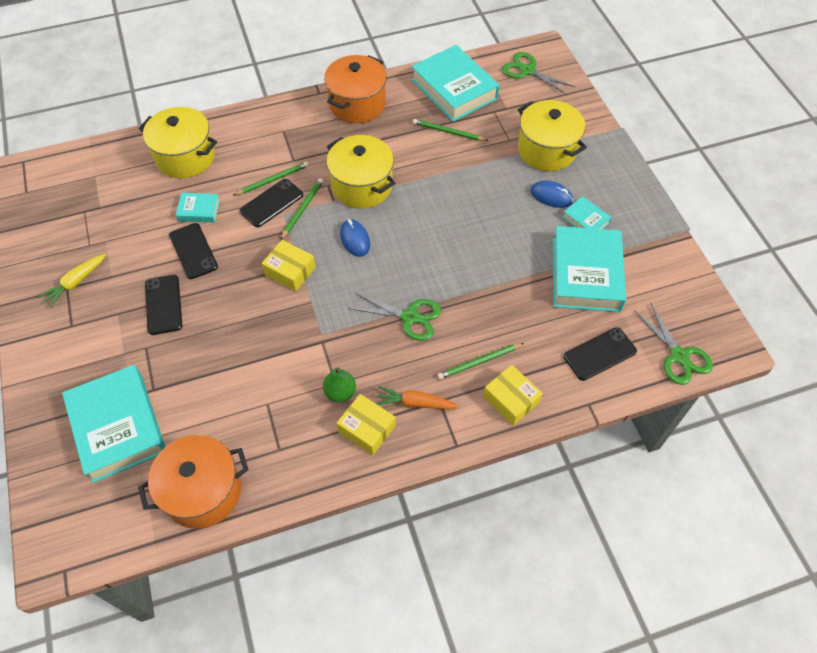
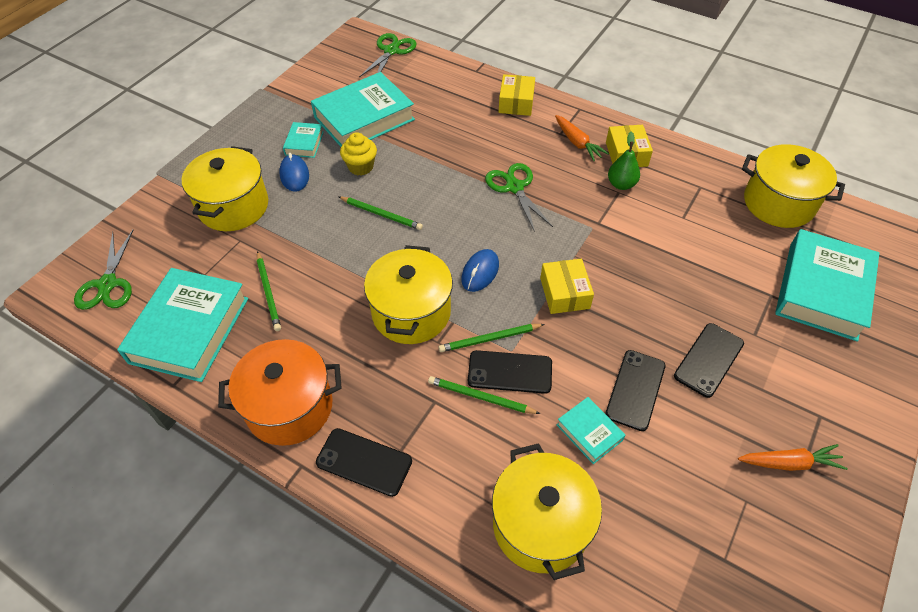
camera: 130 degrees left, 5 degrees down
(76, 283) = (789, 463): yellow carrot -> orange carrot
(203, 491) = (778, 203): orange pot -> yellow pot
(479, 362) = (506, 131): green pencil -> green pencil (381, 214)
(525, 238) = (361, 167): none -> yellow cupcake
(600, 354) = (430, 82): black phone -> black phone (364, 462)

